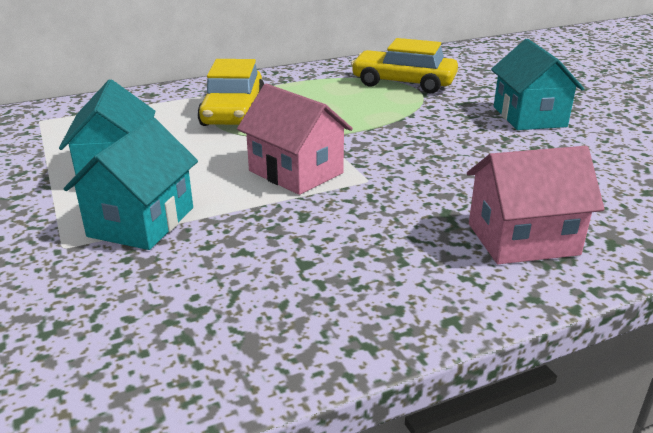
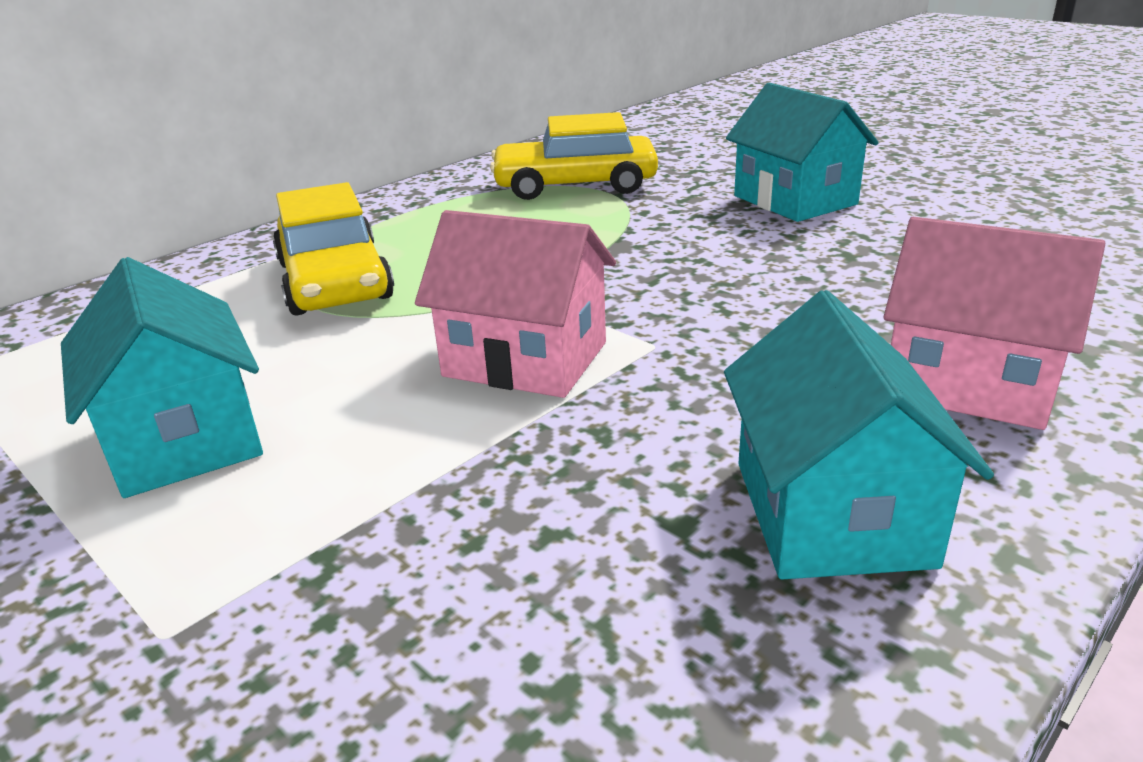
camera: 20 degrees left, 0 degrees up
(141, 222) = (304, 529): turquoise house -> turquoise house (831, 512)
(522, 239) = (968, 382): pink house -> pink house turned 60 degrees clockwise

